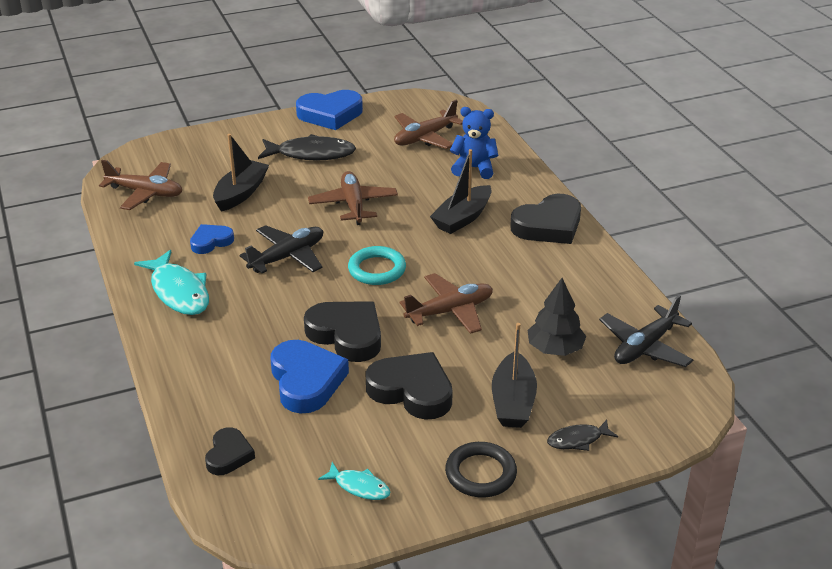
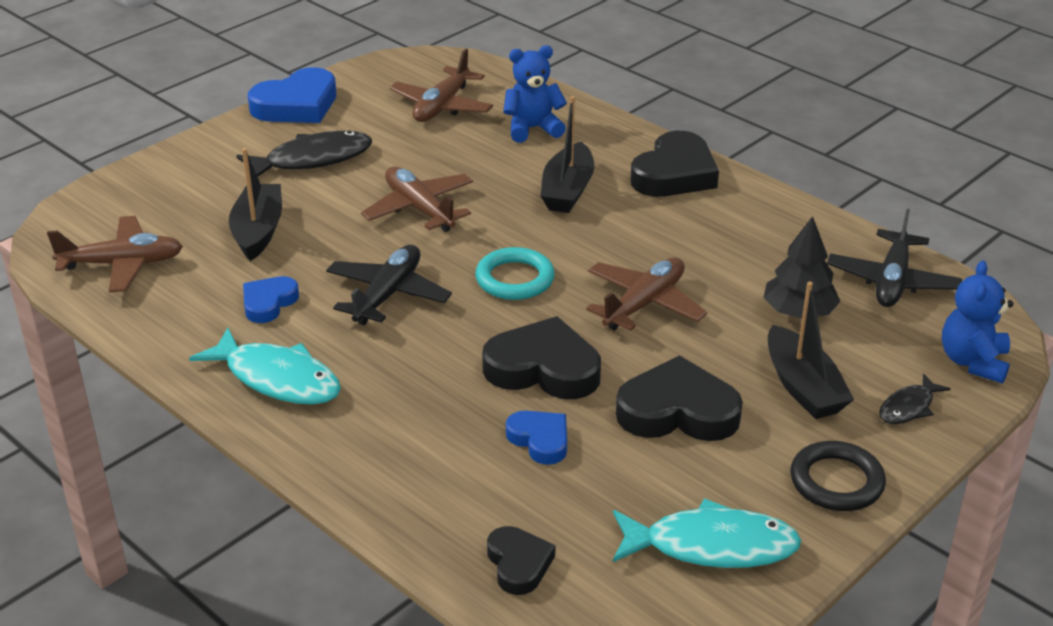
camera: 25 degrees left, 0 degrees up
(306, 381) = (540, 440): blue heart -> blue heart, size x0.57
(359, 486) = (711, 546): turquoise fish -> turquoise fish, size x1.85
(656, 423) = (973, 362): none -> blue teddy bear

